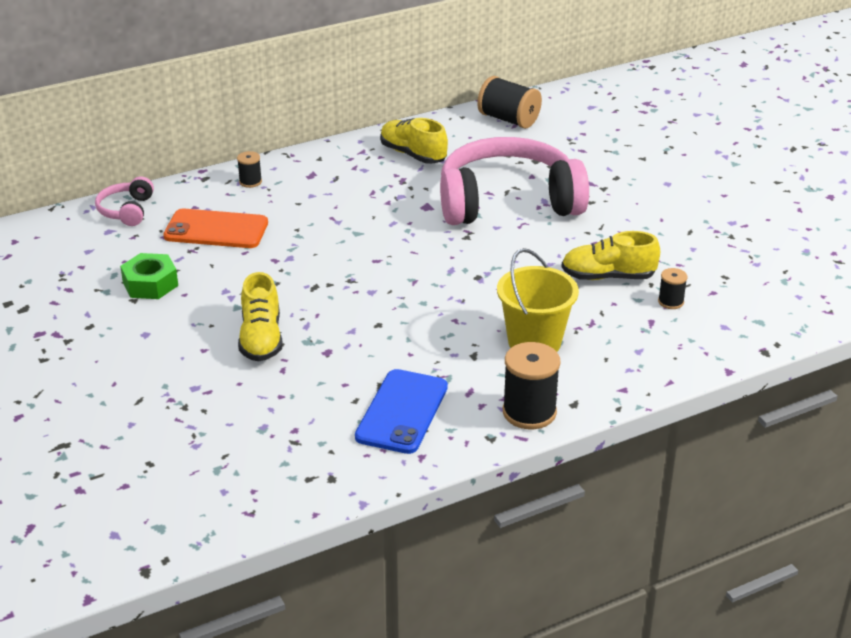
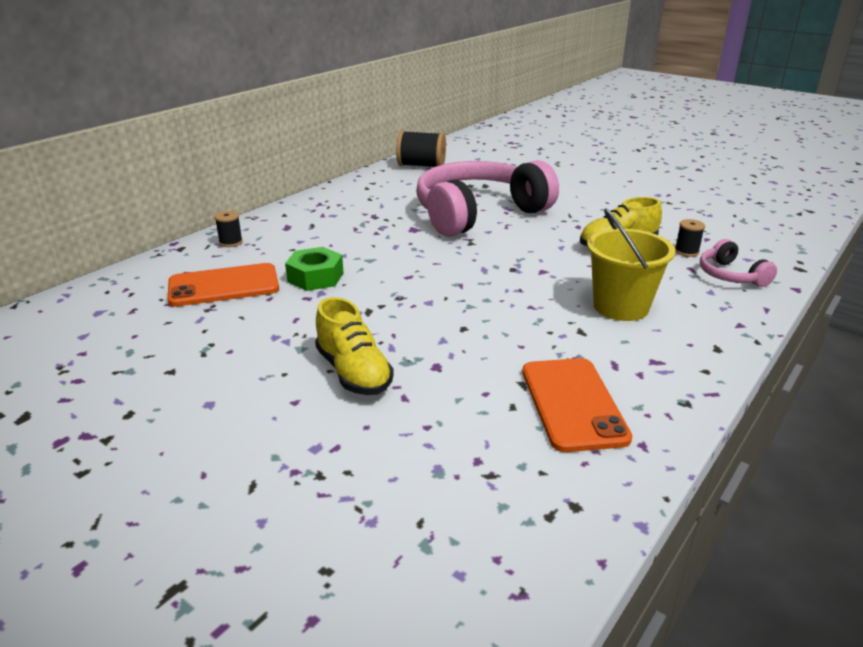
camera: 25 degrees left, 5 degrees down
(126, 210) = (109, 290): pink headphones -> pink headphones (730, 275)
(150, 284) = (181, 350): green nut -> green nut (315, 277)
(402, 412) = (573, 404): blue phone -> orange phone
(413, 154) = (366, 198): yellow shoe -> none
(529, 412) = (690, 367): black spool -> none

